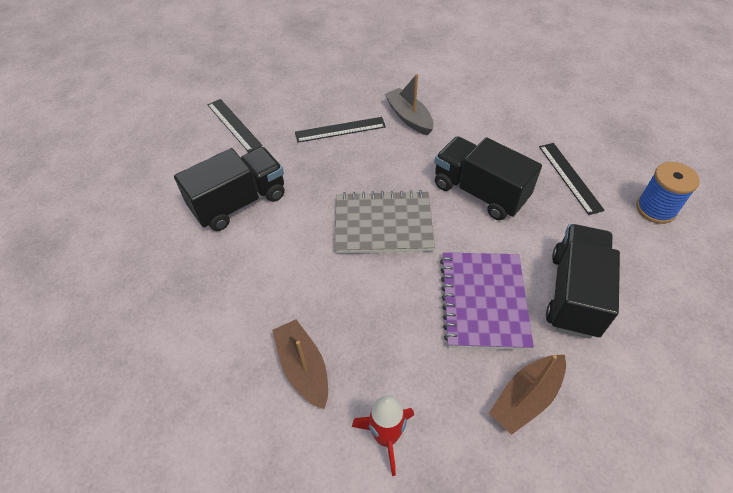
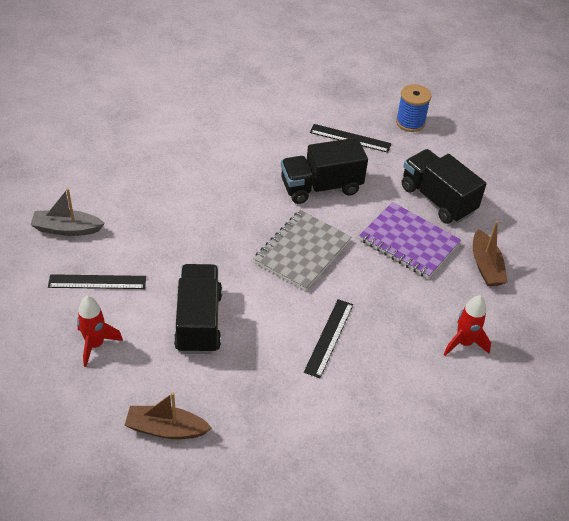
camera: 60 degrees left, 5 degrees down
(170, 159) = (95, 345): none -> red rocket
(303, 368) = (385, 358): brown boat -> brown boat (166, 429)
(340, 130) = (179, 220): black ruler -> black ruler (329, 337)
(409, 117) = (209, 175): grey boat -> grey boat (66, 229)

